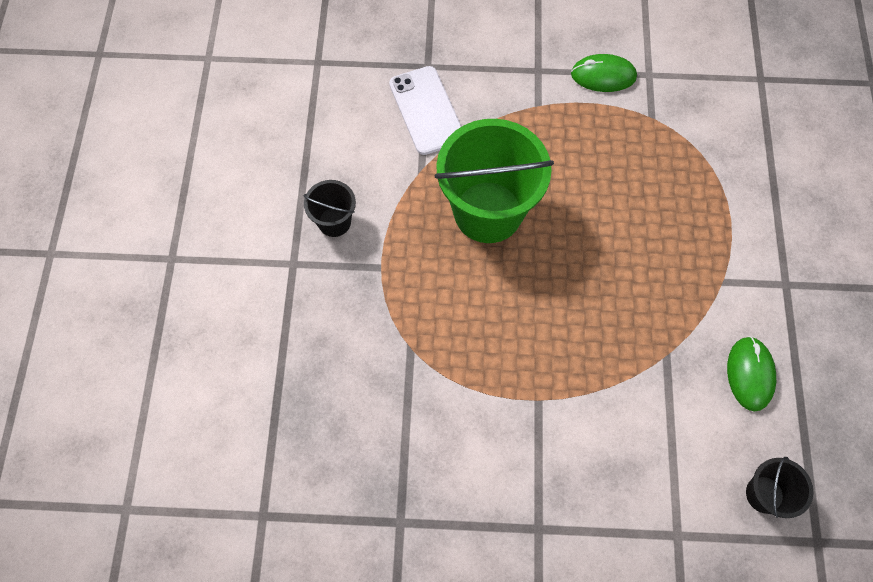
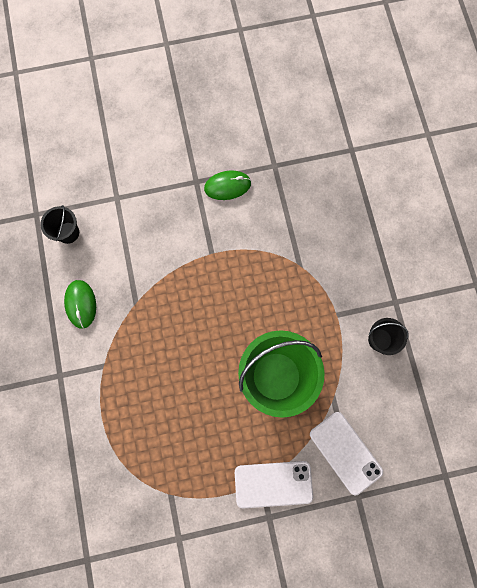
camera: 165 degrees right, 10 degrees up
(524, 100) = (273, 484): none -> white phone
(603, 76) = (215, 526): green mouse -> green mouse (227, 186)

